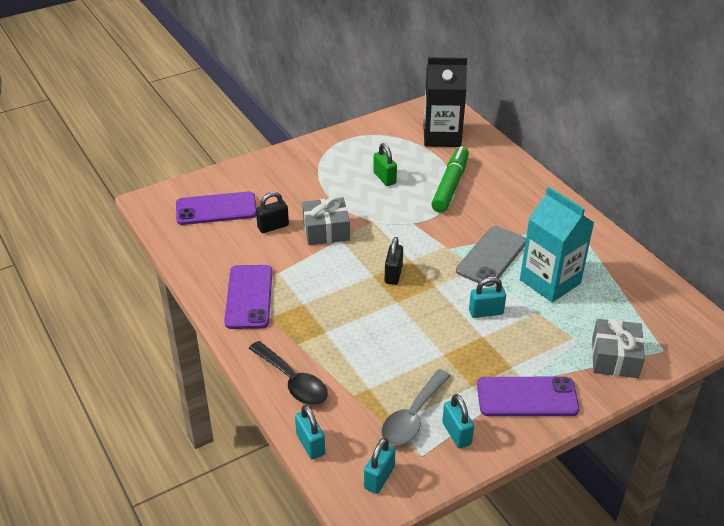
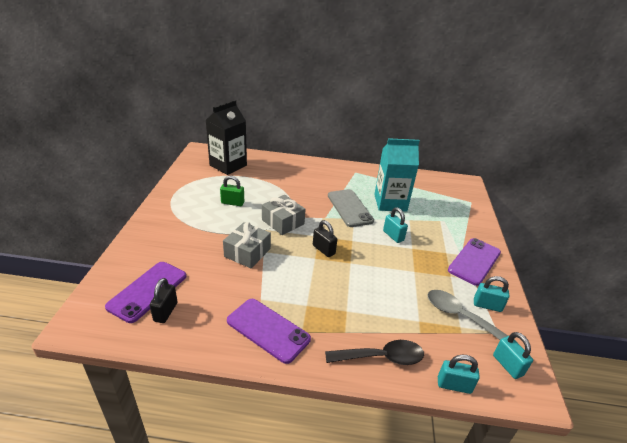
camera: 55 degrees left, 5 degrees down
(273, 226) = (209, 274): black padlock -> black padlock (165, 312)
(413, 416) = (460, 316): grey spoon -> grey spoon turned 150 degrees clockwise
(450, 185) = (273, 186): green marker -> none
(486, 312) = (393, 236): turquoise padlock -> turquoise padlock turned 60 degrees counterclockwise
(615, 358) = (465, 217): grey gift -> grey gift (283, 222)

